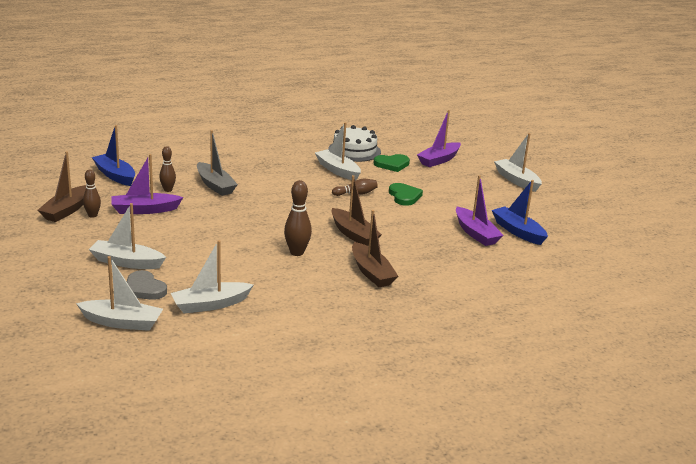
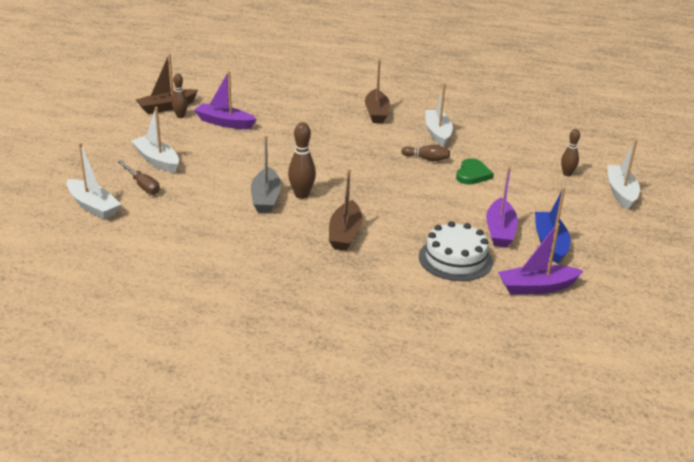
camera: 35 degrees right, 5 degrees up
(115, 175) = (238, 89): blue boat -> none
(144, 289) = (142, 185): grey heart -> brown screwdriver
(168, 190) = (264, 111): brown bowling pin -> brown bowling pin (567, 174)
(210, 304) = (174, 215): white boat -> none
(215, 185) = (308, 118): grey boat -> grey boat (266, 198)
(353, 234) = (374, 195): brown boat -> brown boat (376, 113)
(354, 151) = (479, 119): white cake -> white cake (455, 259)
(392, 164) = (500, 141): green heart -> none
(439, 160) = (558, 149): purple boat -> purple boat (536, 287)

